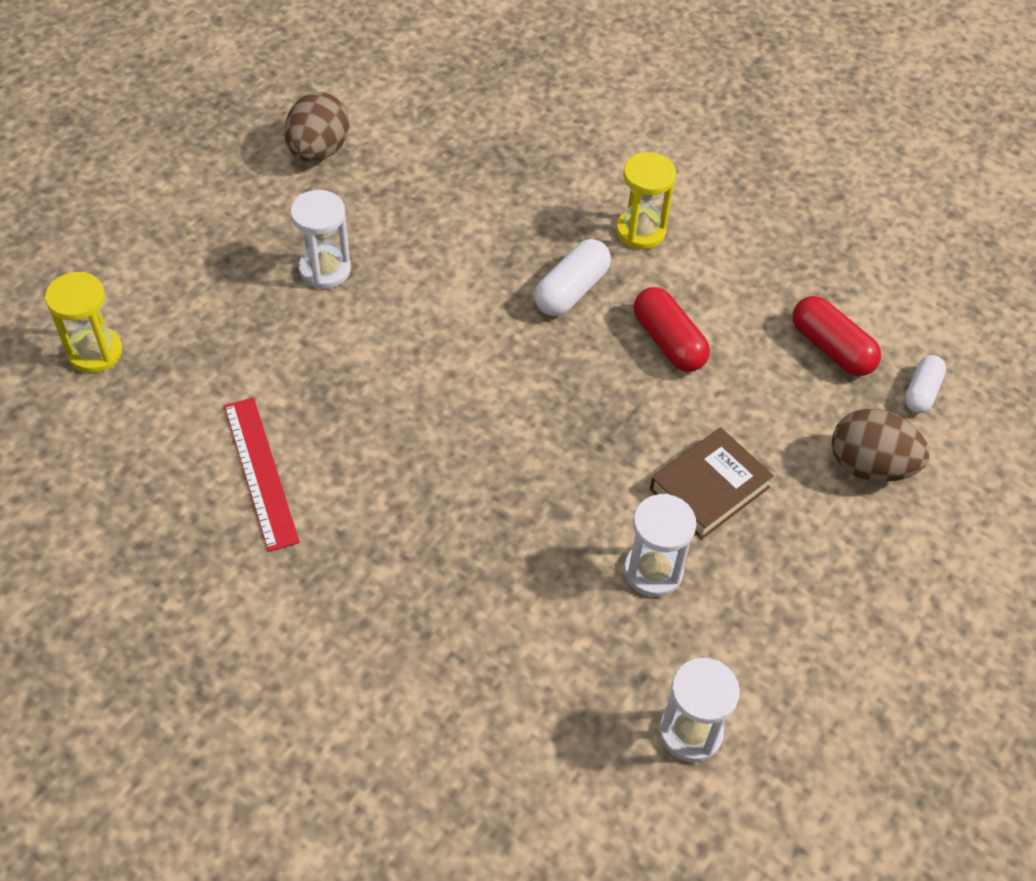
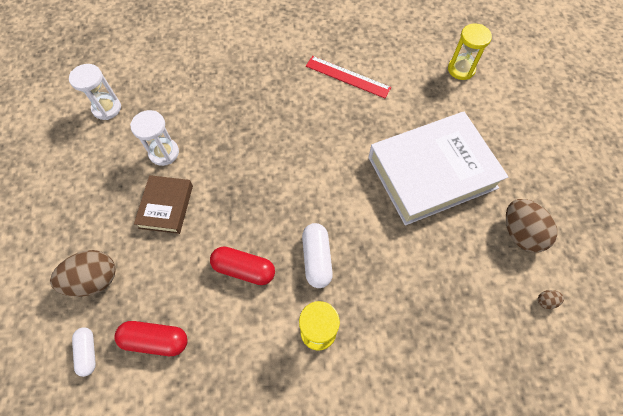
camera: 140 degrees right, 10 degrees up
(325, 269) = (432, 172): white hourglass -> white book
(380, 94) = (546, 301): none -> brown egg

